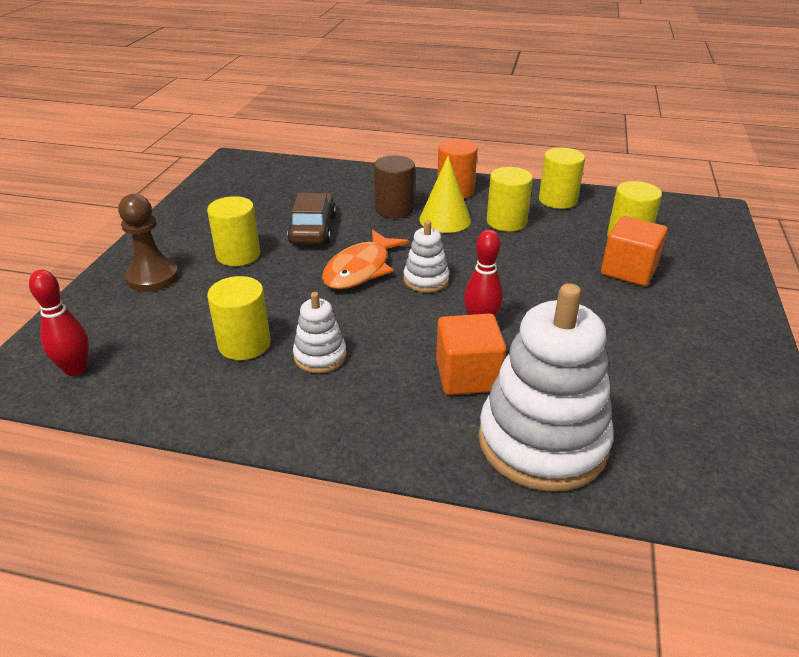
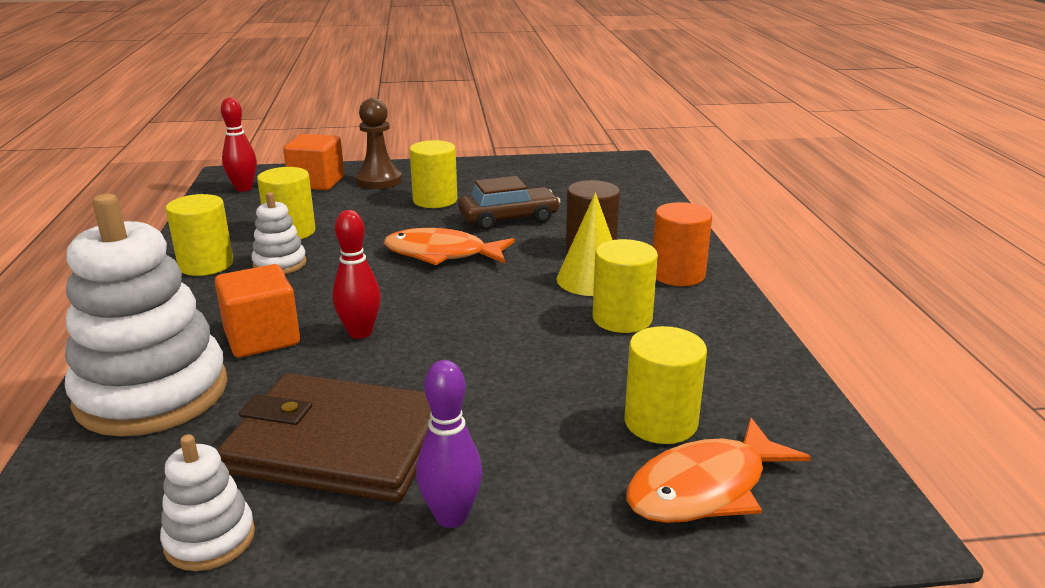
camera: 70 degrees right, 10 degrees down
(426, 280) = (440, 289): white stacking toy -> white stacking toy (210, 539)
(557, 200) = (731, 349): yellow cylinder -> yellow cylinder (206, 265)
(629, 270) = (553, 429): orange cube -> orange cube (317, 182)
(632, 350) = (338, 444): none -> brown wallet
(688, 241) = (705, 488): none -> orange fish
(710, 318) = (451, 516): none -> purple bowling pin

